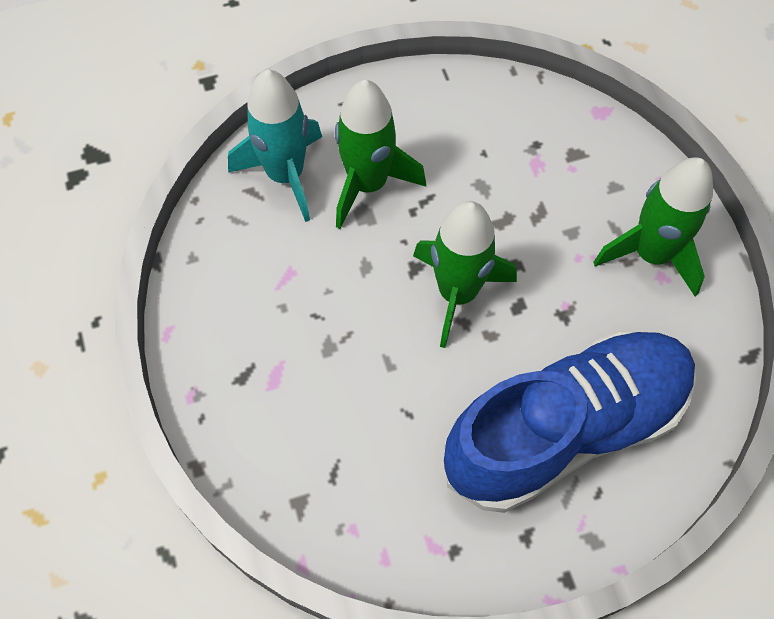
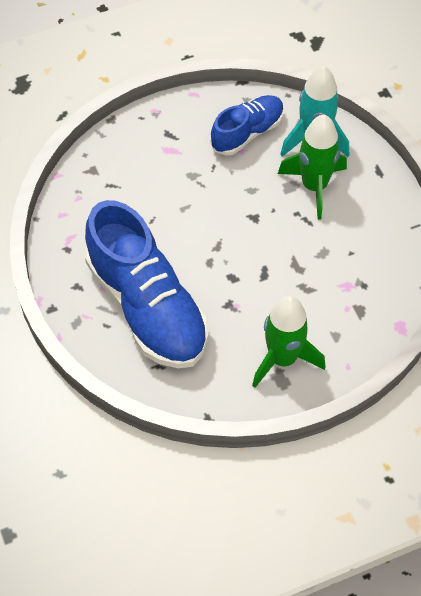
camera: 85 degrees right, 5 degrees down
(258, 262) = (247, 132): none -> blue shoe
(457, 293) = (238, 242): green rocket -> none

